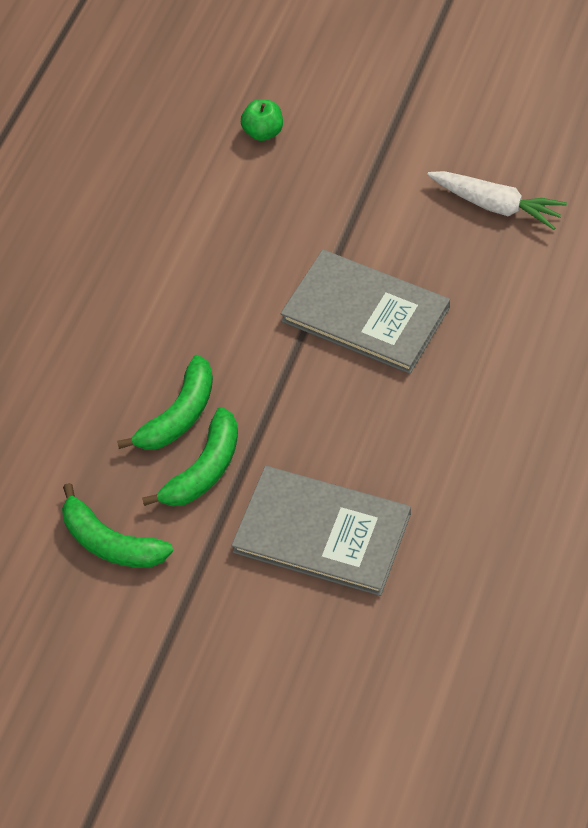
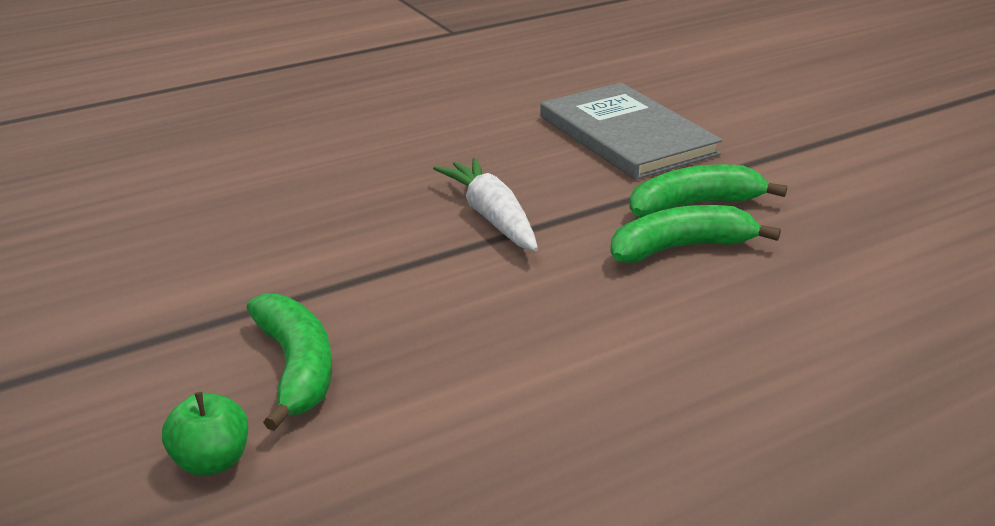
camera: 145 degrees left, 25 degrees down
(110, 542) = (839, 202): green banana -> green banana (296, 369)
(365, 314) = (391, 228): grey book -> none
(496, 205) = (130, 238): white carrot -> white carrot (492, 217)

